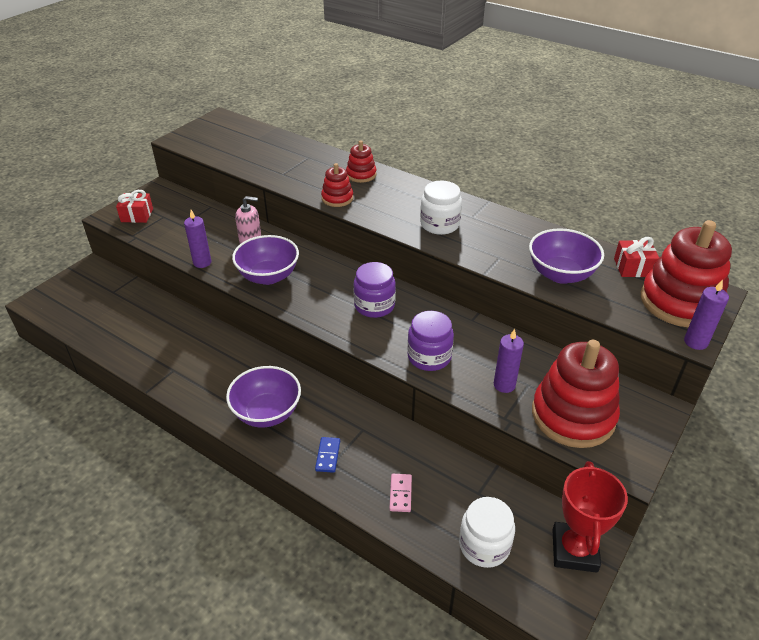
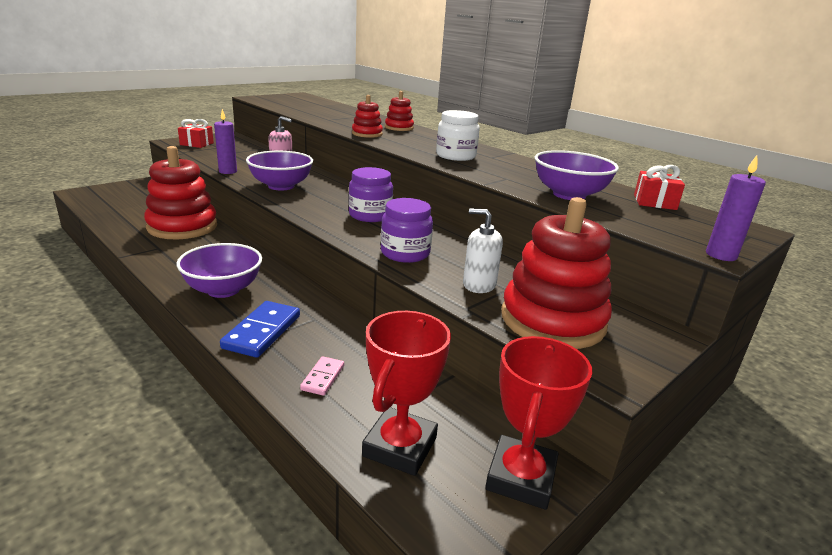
camera: 10 degrees right, 15 degrees down
(328, 456) = (262, 331): blue domino -> blue domino, size x1.80
(484, 545) = (400, 447): white jar -> red trophy
(504, 385) = (479, 284): purple candle -> white soap dispenser
(680, 302) = (706, 228): red stacking toy -> red stacking toy (182, 227)

